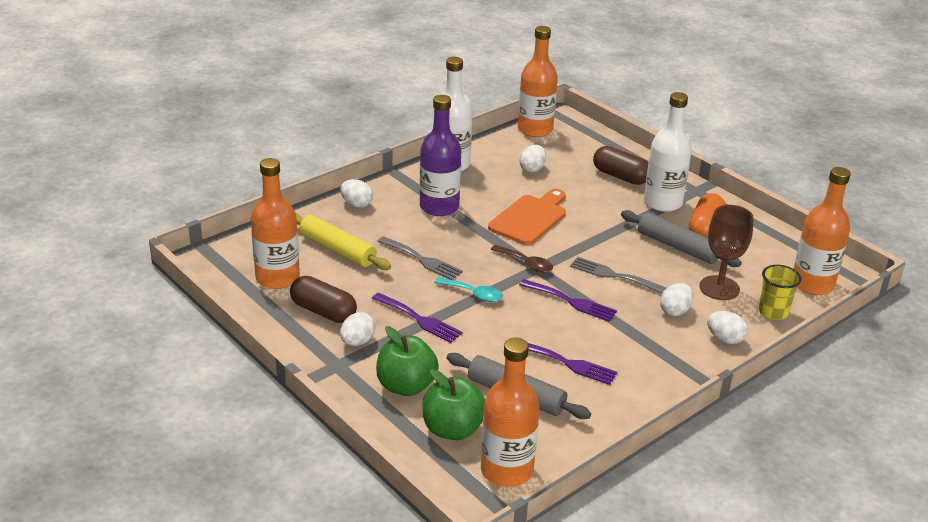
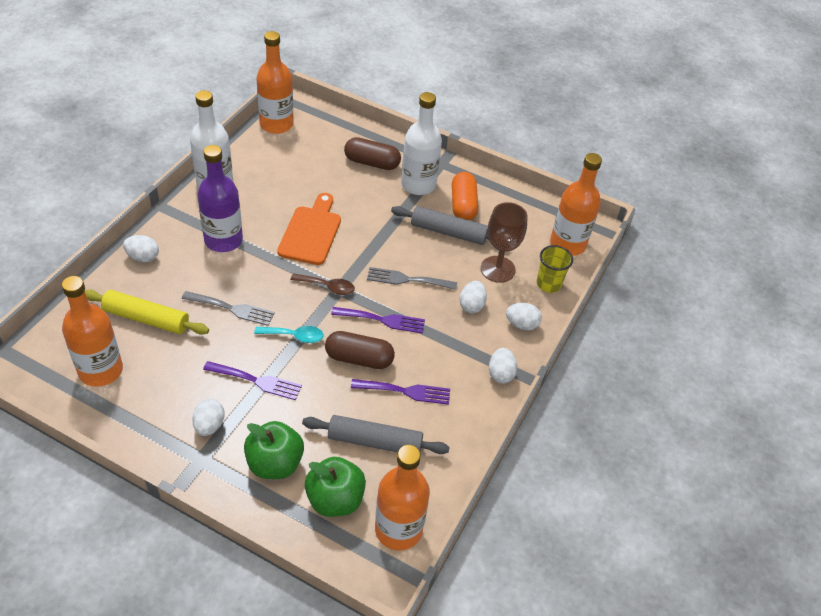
camera: 25 degrees left, 15 degrees up
(323, 312) = (162, 399): brown capsule -> brown capsule (359, 358)
(532, 169) = (291, 173): white egg -> white egg (500, 374)

